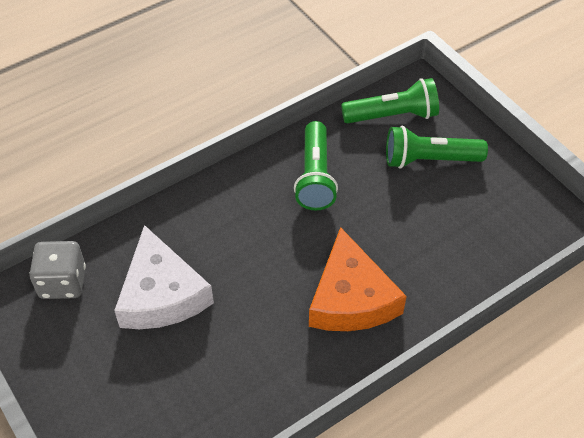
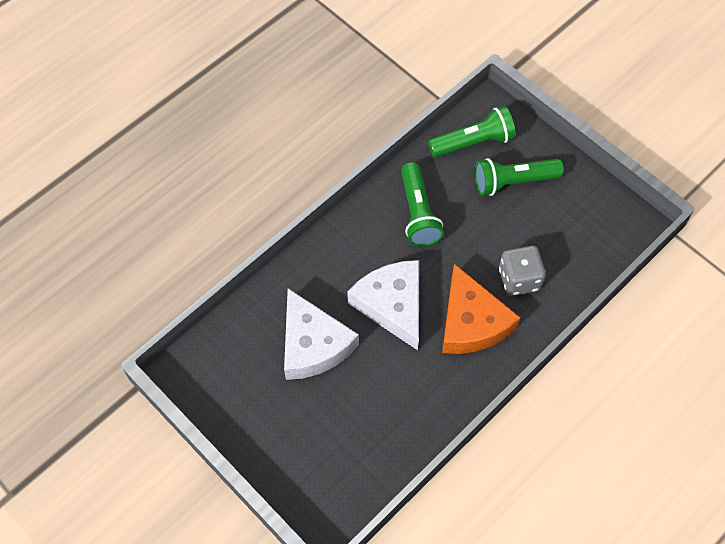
camera: 10 degrees left, 10 degrees up
(63, 282) = (226, 347): grey dice -> grey dice (519, 279)
(263, 266) = (392, 305): none -> white cheese

